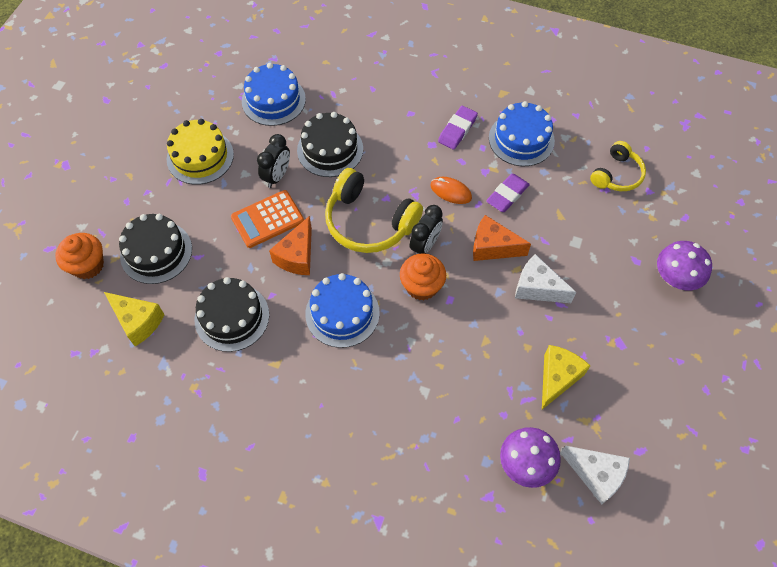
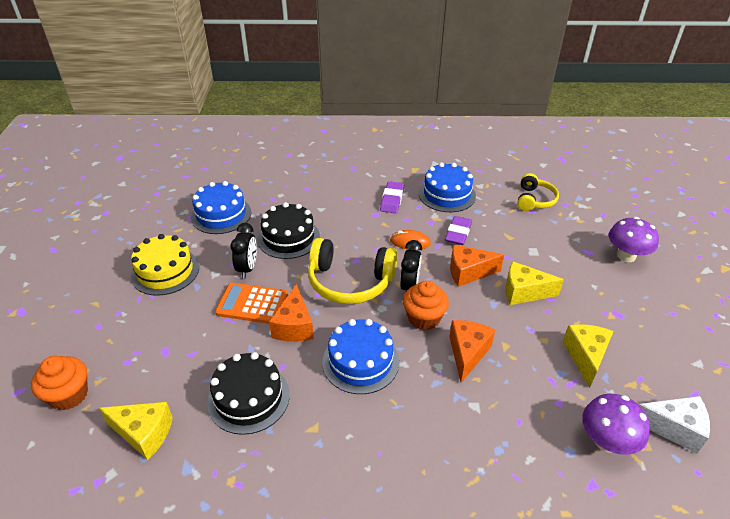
camera: 20 degrees left, 20 degrees down
(156, 252) = (145, 362): black cake -> none
(267, 219) = (252, 304): orange calculator -> orange calculator turned 60 degrees clockwise
(445, 337) = (467, 353): none -> orange cheese
(537, 288) = (524, 292): white cheese -> yellow cheese

